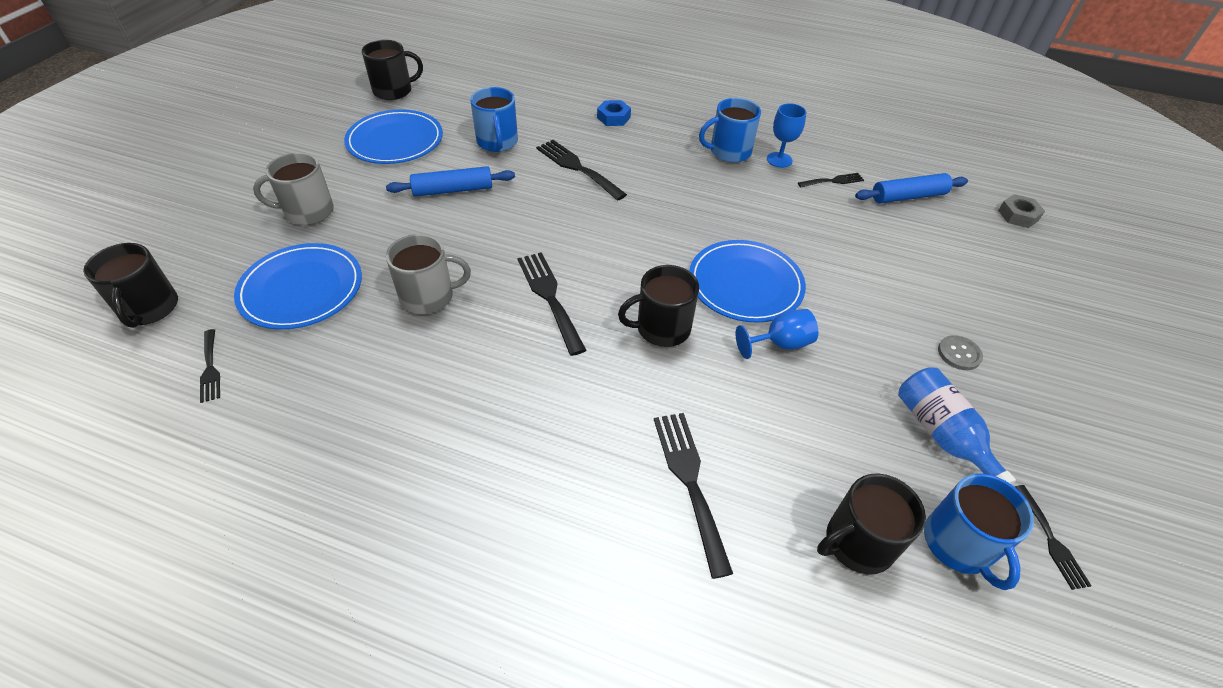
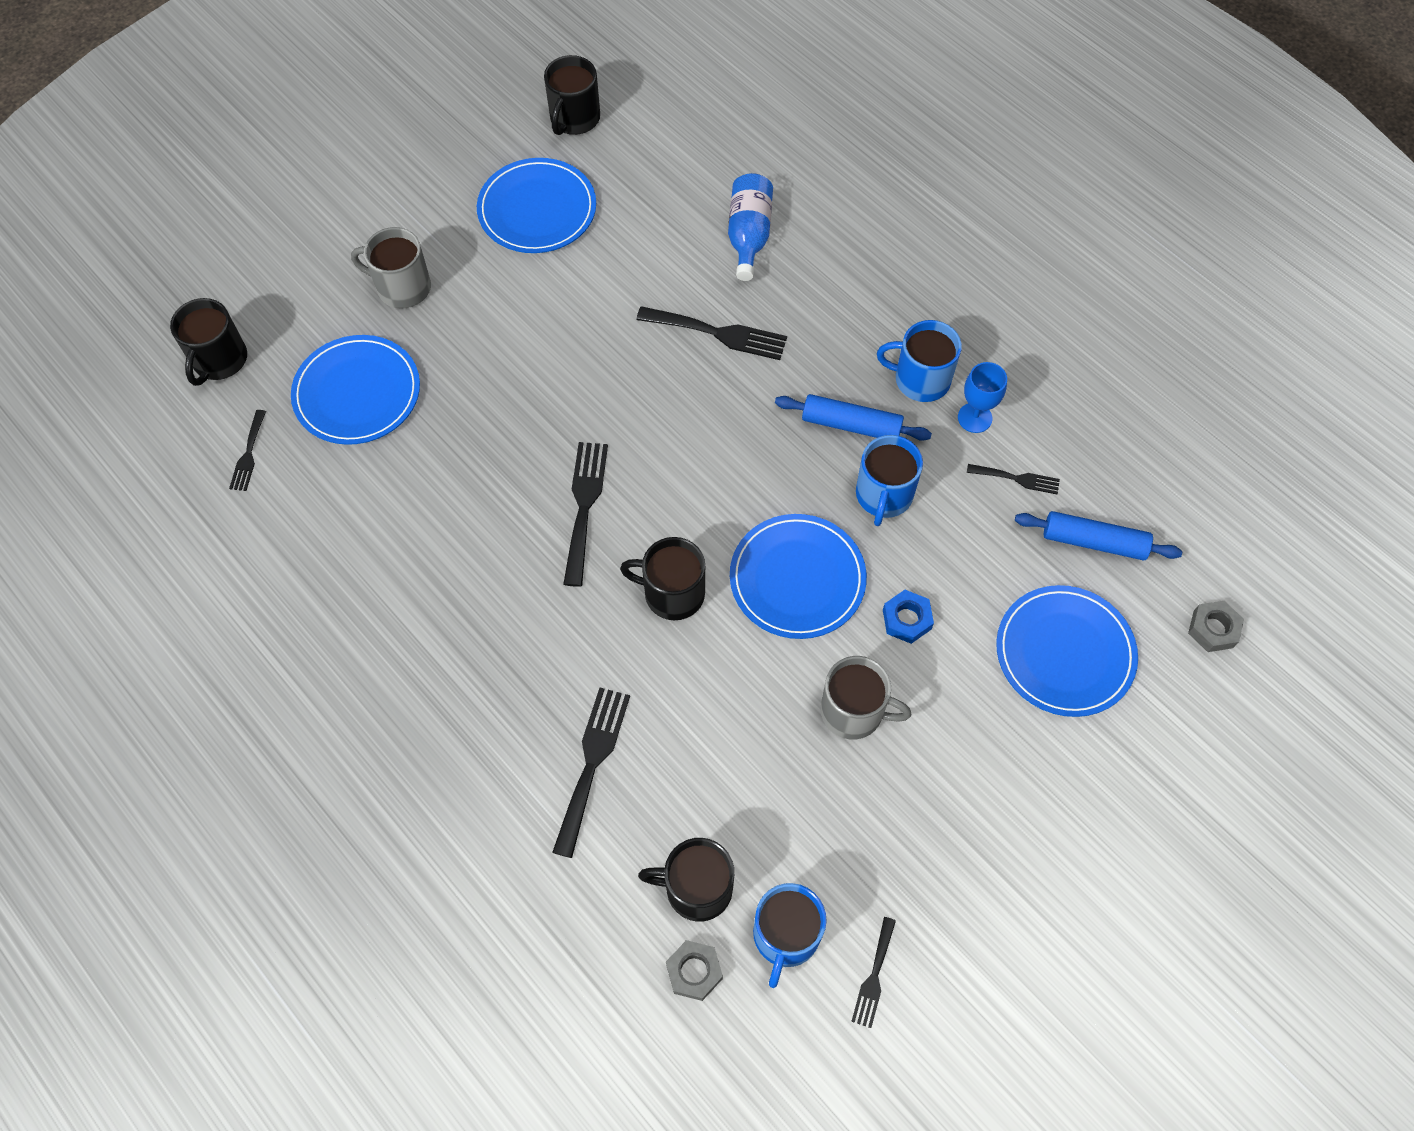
camera: 30 degrees right, 15 degrees up
(394, 91) = (574, 118): black mug -> black mug turned 105 degrees clockwise
(428, 296) = (469, 453): grey mug -> grey mug (853, 711)
(453, 190) = (563, 314): blue rolling pin -> blue rolling pin (851, 425)
(497, 142) = (650, 255): blue mug -> blue mug (883, 495)
(577, 168) = (719, 333): black fork -> black fork turned 120 degrees clockwise
(613, 117) = (814, 265): blue nut -> blue nut (906, 619)
(780, 344) = (779, 666): blue goblet -> none
(916, 621) = (694, 971): none -> grey nut
(941, 434) = (862, 835): blue bottle -> blue bottle (749, 235)
(952, 260) = (1064, 653): none -> blue plate
(959, 354) = (961, 765): grey button -> none

